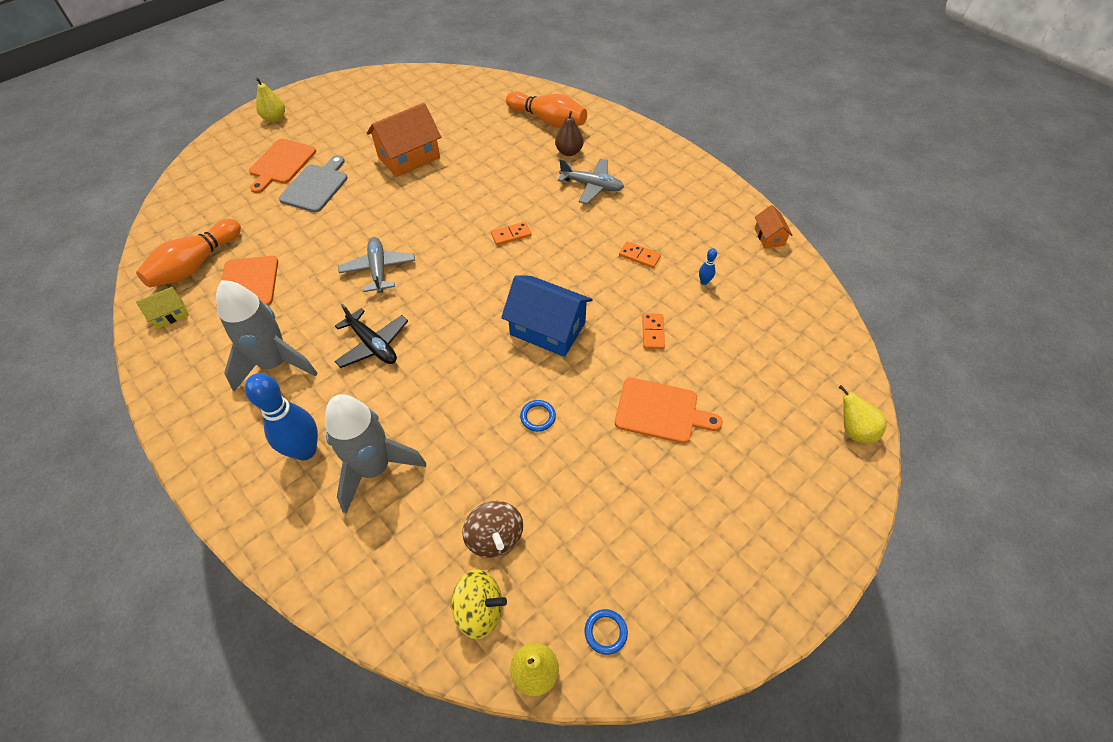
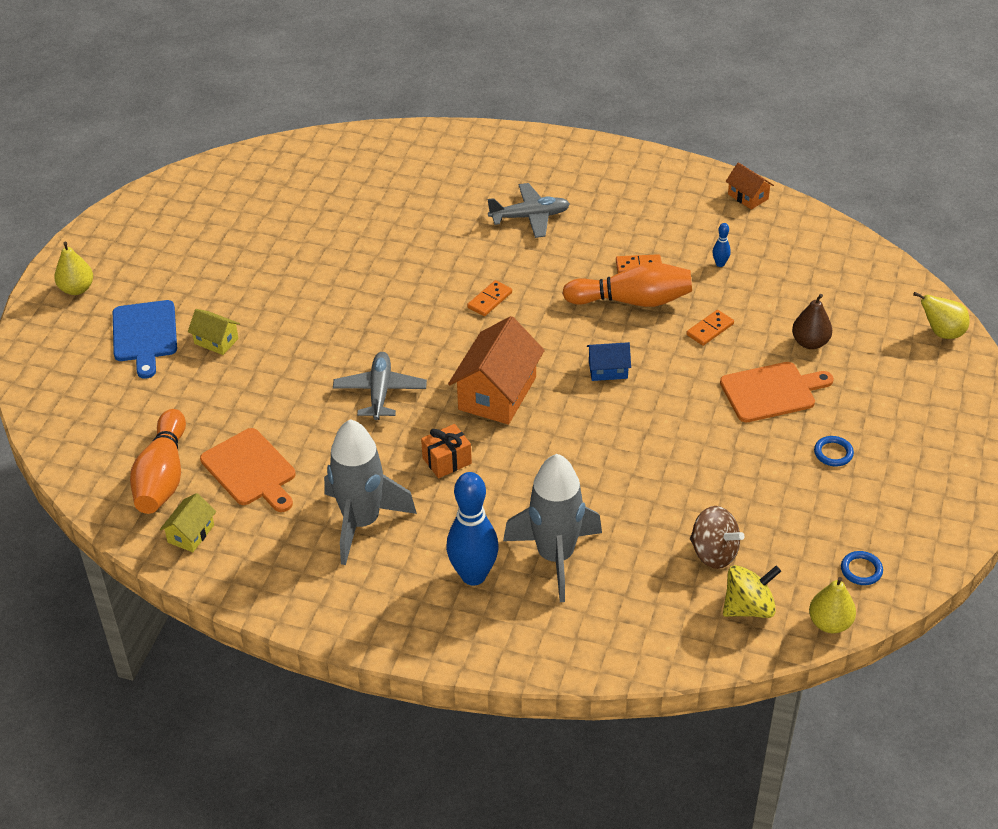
camera: 30 degrees left, 10 degrees down
(281, 164) = (144, 335): orange cutting board -> blue cutting board
(316, 186) = (216, 341): grey cutting board -> yellow house
(373, 345) = (447, 461): black plane -> orange gift
(378, 269) = (380, 392): grey plane -> grey plane turned 45 degrees clockwise
(409, 157) = (295, 267): orange house -> orange house (497, 393)
(538, 417) = (666, 446): blue ring -> blue ring (833, 453)
(547, 329) = (608, 370): blue house -> blue house, size x0.51
(548, 120) = (418, 165): orange bowling pin -> orange bowling pin (632, 301)
(569, 152) = (473, 191): brown pear -> brown pear (810, 342)
(653, 332) = (710, 329): orange domino -> orange domino turned 75 degrees clockwise

